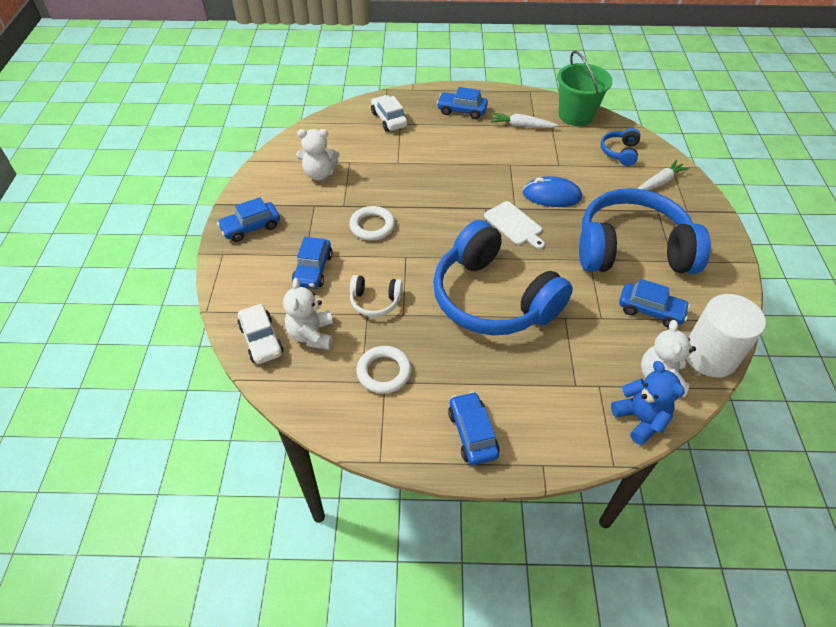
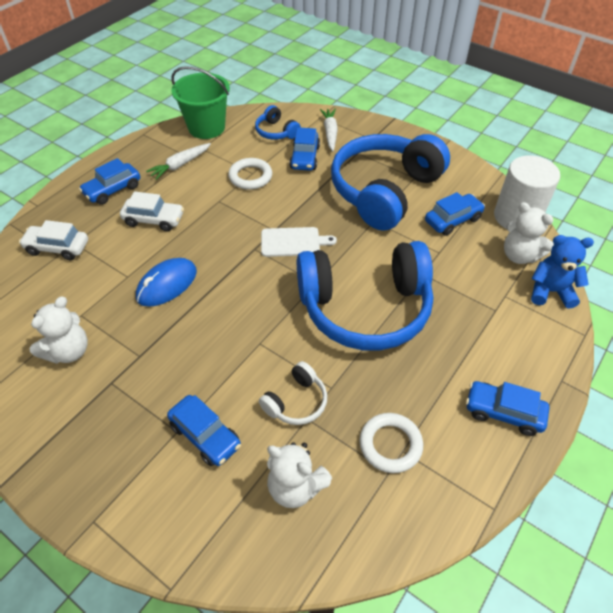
camera: 55 degrees left, 0 degrees up
(251, 227) = (81, 466): blue car -> blue car (305, 158)
(261, 340) = (264, 544): white car -> white car (154, 220)
(372, 226) = (193, 347): white ring -> white ring (250, 177)
(551, 195) = (283, 199): blue mouse -> blue mouse (167, 284)

